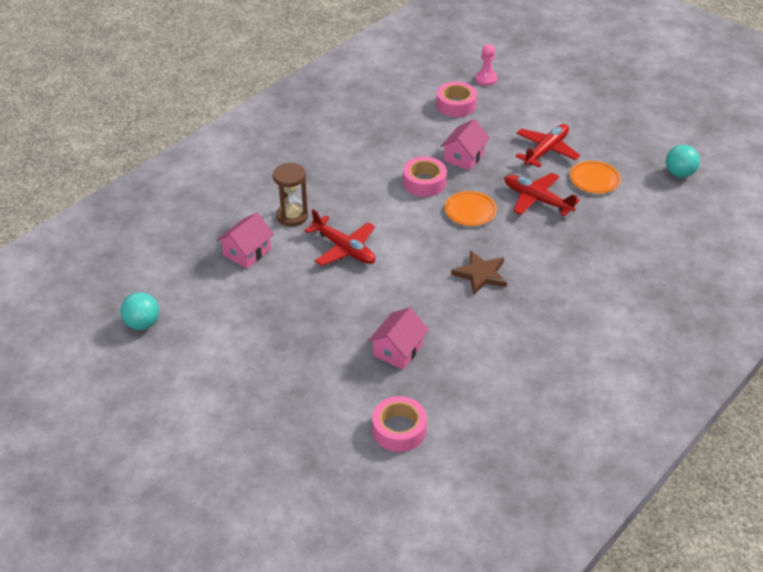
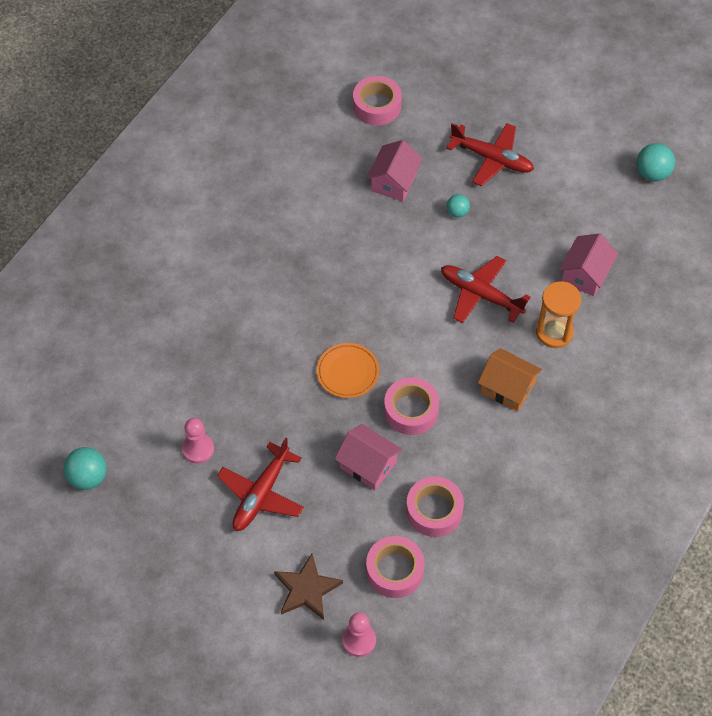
camera: 170 degrees right, 15 degrees up
(292, 216) = (554, 332): brown hourglass -> orange hourglass
(344, 187) = (507, 387): none -> orange house
(344, 314) = (457, 212): none -> turquoise ball
(421, 129) = (434, 510): none -> pink tape
(464, 157) = (368, 465): pink house -> pink house turned 75 degrees counterclockwise
(480, 274) = (324, 282): brown star -> brown star (306, 589)
(537, 200) = (268, 402): red plane -> red plane (491, 158)
(594, 179) = (198, 449): orange plate -> pink pawn

